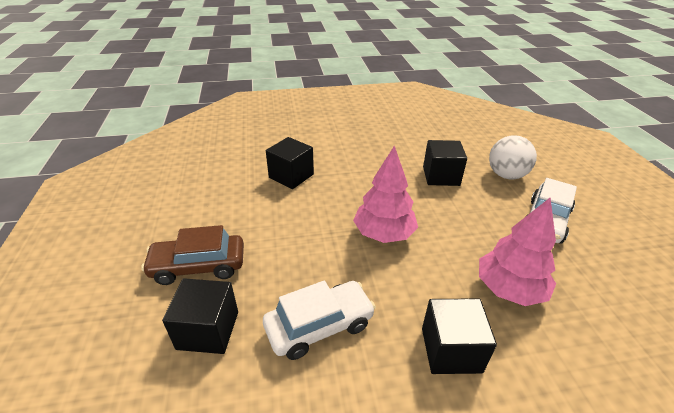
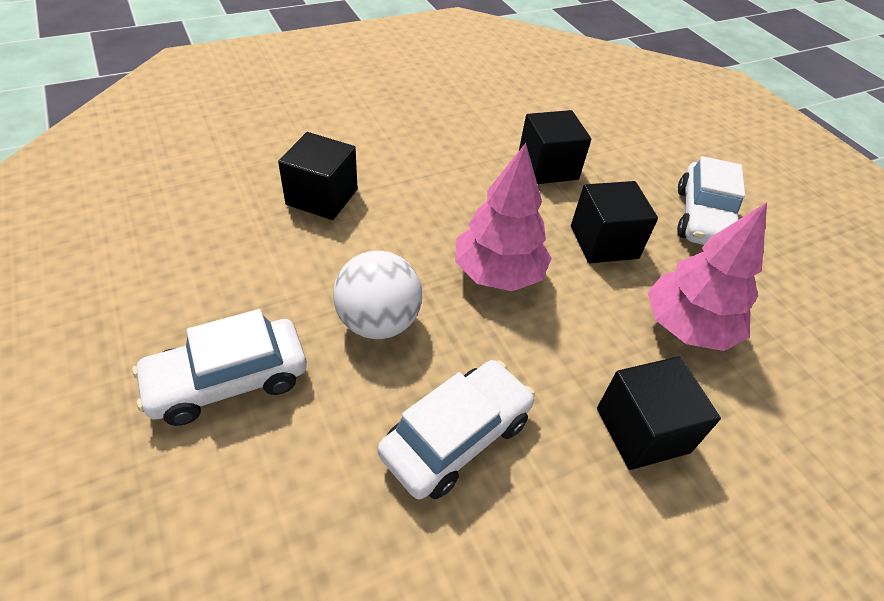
camera: 20 degrees left, 10 degrees up
(198, 266) = (228, 381): brown car -> white car
(208, 330) = (288, 483): black cube -> black cube (604, 242)
(506, 175) = (634, 154): white ball -> white ball (378, 322)

